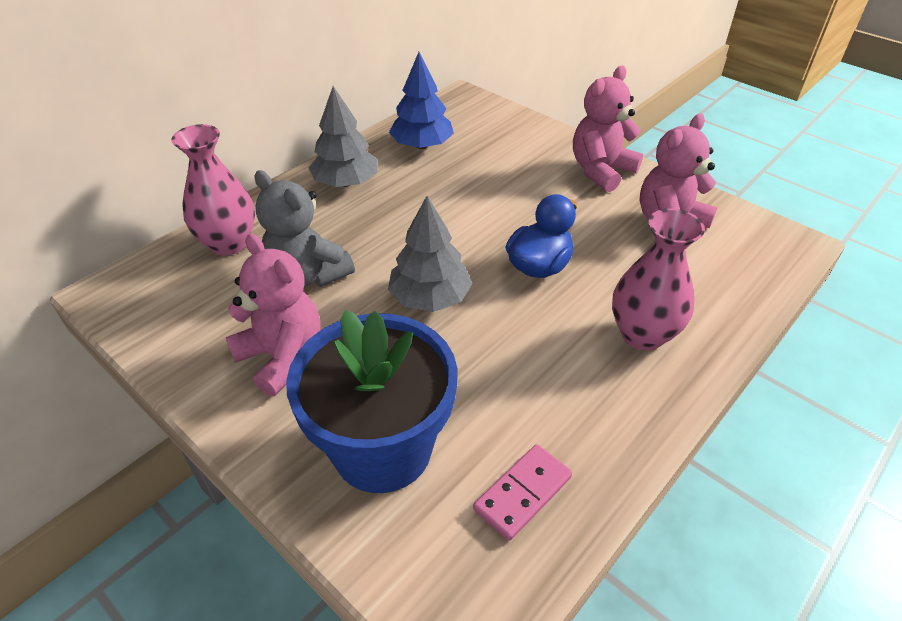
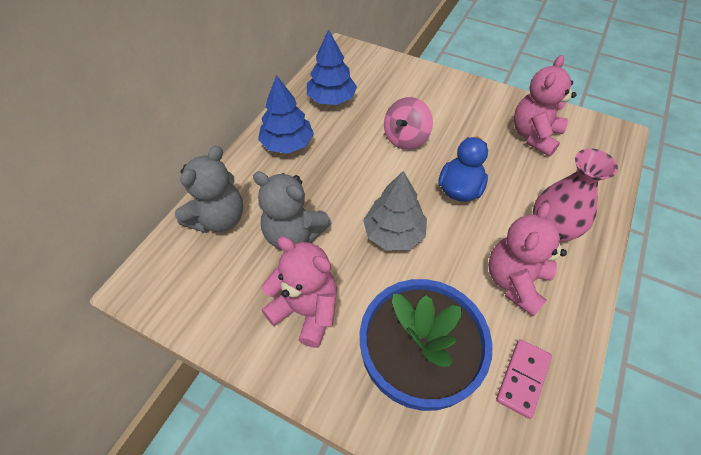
camera: 15 degrees left, 10 degrees up
(229, 243) = (218, 218): pink vase -> grey teddy bear
(346, 182) = (287, 144): grey tree -> blue tree
(495, 200) = (405, 138): none -> pink spinning top
(601, 171) = (470, 98): pink teddy bear -> pink teddy bear (515, 281)

